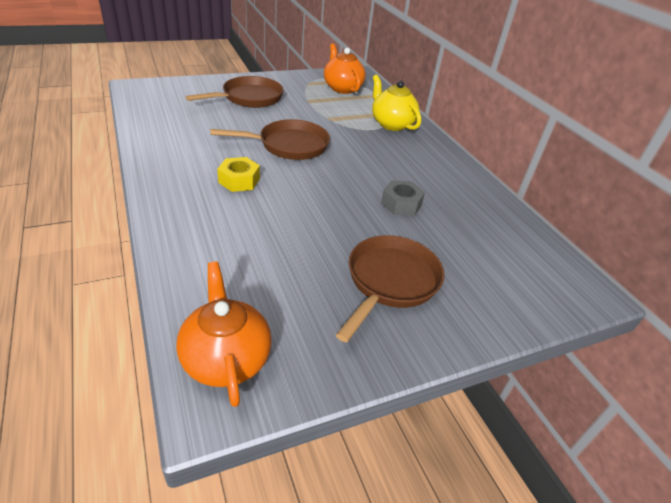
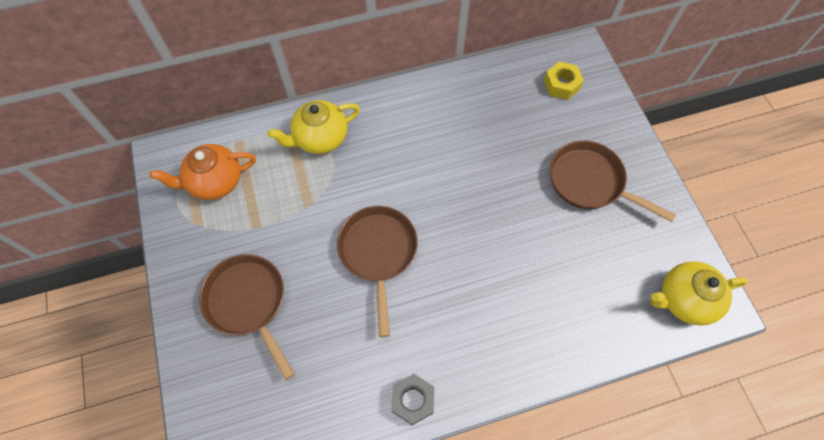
camera: 80 degrees left, 25 degrees up
(226, 359) = (684, 299): orange teapot -> yellow teapot
(239, 180) = (457, 304): yellow nut -> yellow nut (561, 85)
(401, 204) = (483, 156): grey nut -> grey nut (413, 400)

